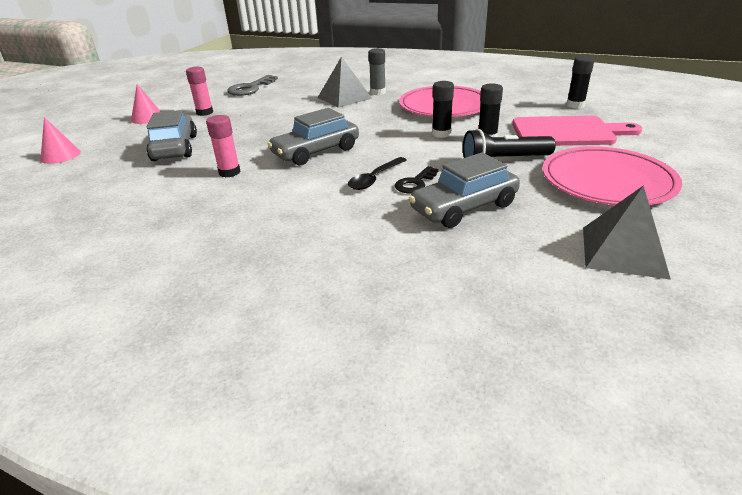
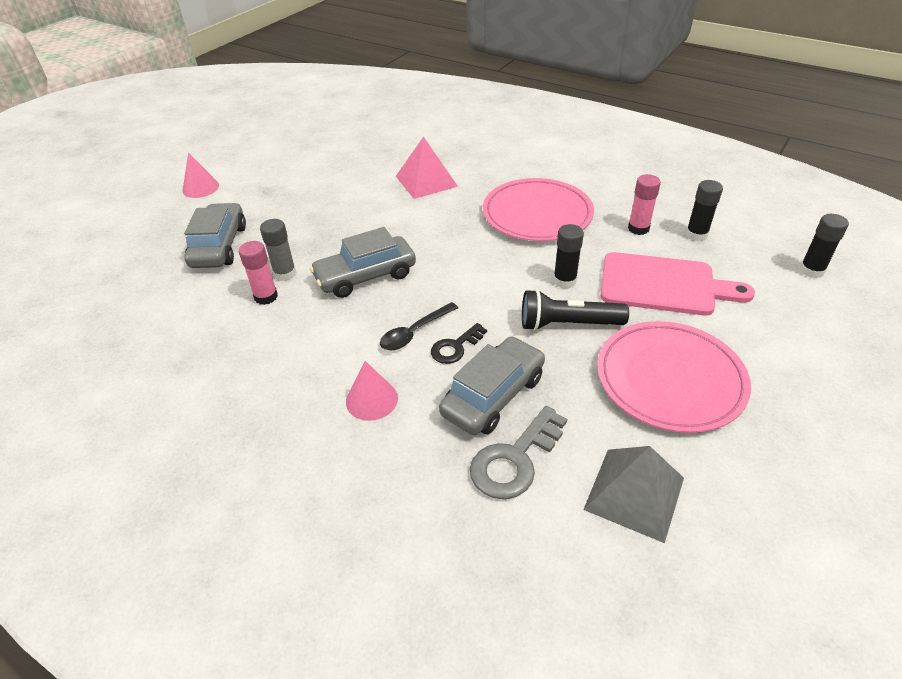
camera: 10 degrees right, 10 degrees up
(60, 155) = (102, 241): pink cone -> pink cone (371, 399)
(205, 112) = (263, 187): pink glue stick -> pink glue stick (638, 228)
(250, 88) = (325, 148): grey key -> grey key (515, 459)
(344, 98) = (426, 181): grey pyramid -> pink pyramid
(378, 92) = (468, 176): grey glue stick -> grey glue stick (285, 274)
(441, 134) = (515, 265): black glue stick -> black glue stick (811, 271)
(464, 207) = (493, 395): grey car -> grey car turned 150 degrees clockwise

